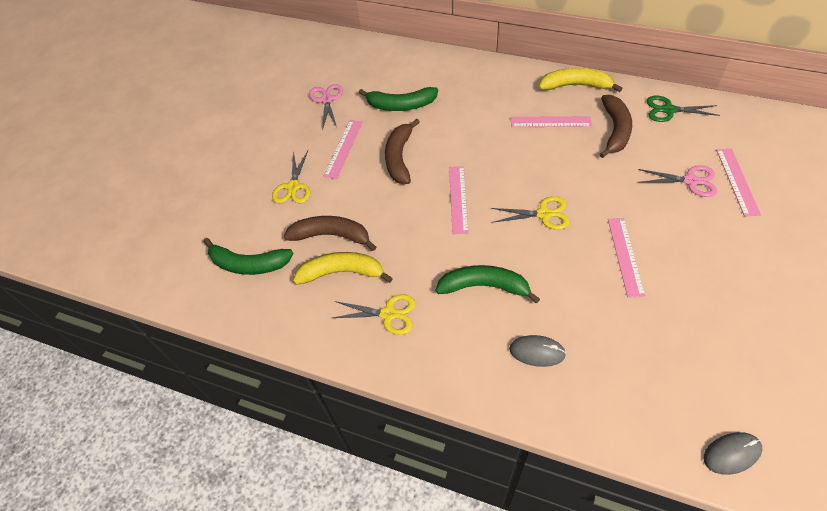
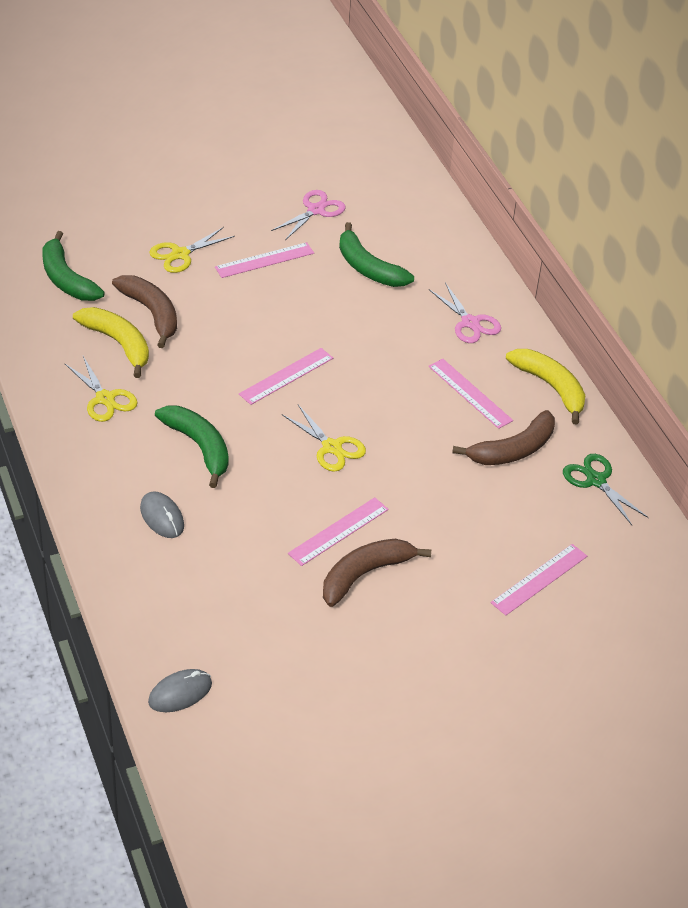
camera: 40 degrees right, 10 degrees down
(399, 158) = (295, 306): brown banana -> brown banana (364, 575)
(690, 181) = (499, 541): pink scissors -> pink scissors (470, 323)
(731, 453) = (180, 693): grey mouse -> grey mouse turned 60 degrees counterclockwise

